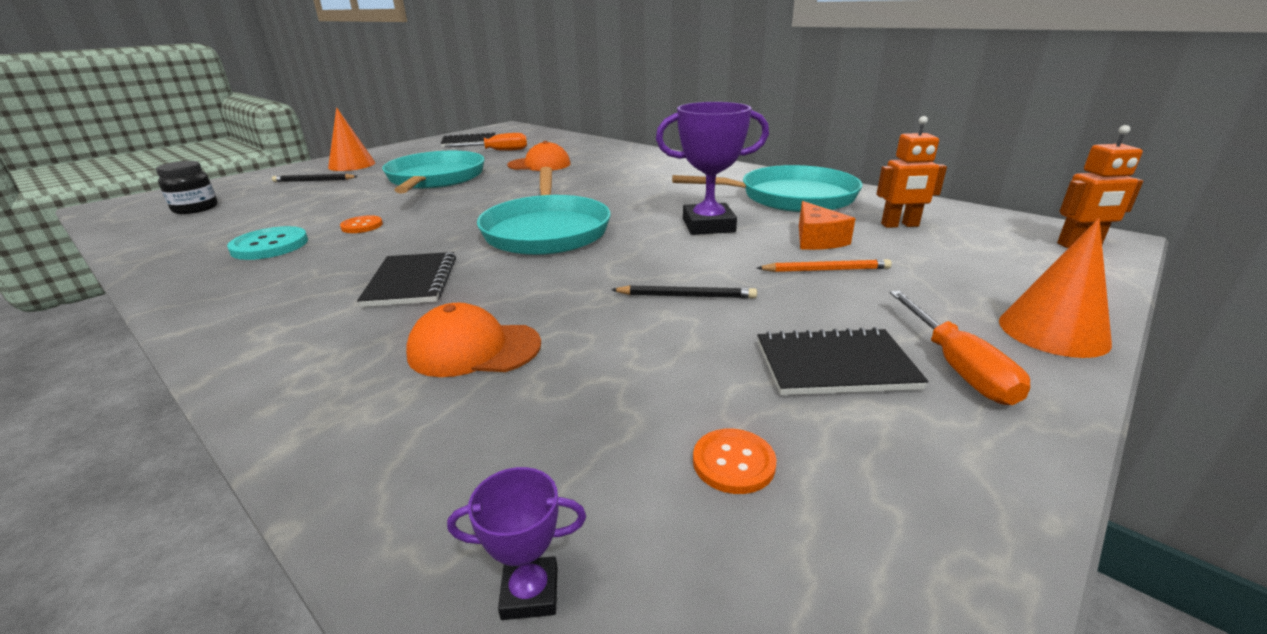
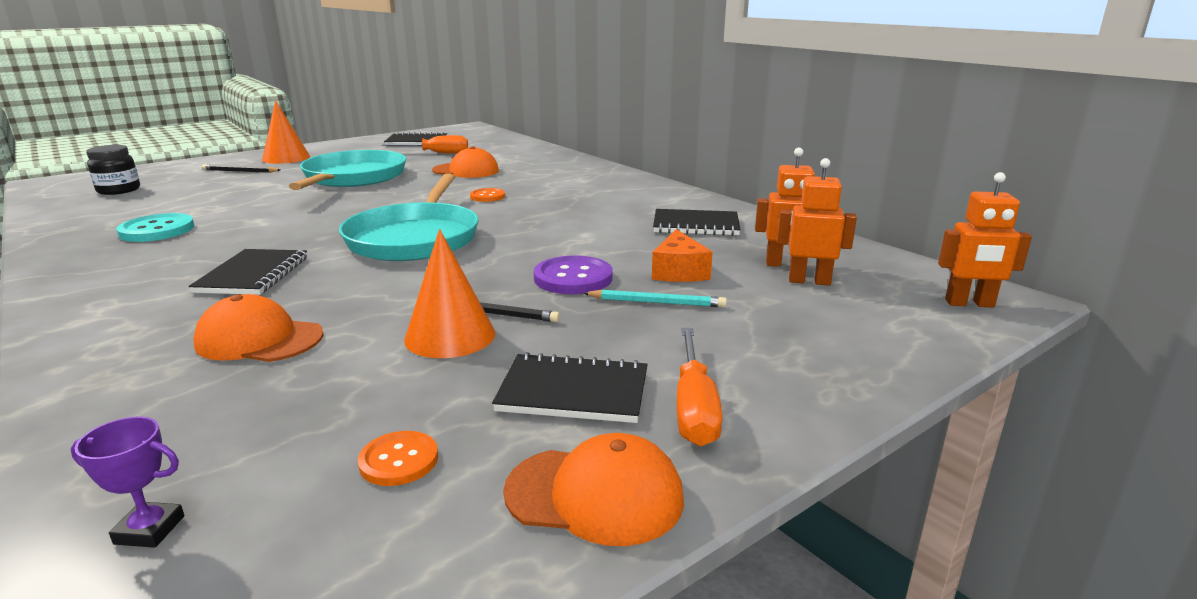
camera: 10 degrees right, 5 degrees down
(362, 226) = (250, 219): orange button -> orange button (487, 196)
(708, 225) = (579, 247): purple trophy -> none
(729, 254) = (573, 278): none -> purple button
(791, 197) = (695, 225): turquoise pan -> black notebook
(825, 270) = (656, 302): orange pencil -> turquoise pencil
(934, 238) = (809, 281): none -> orange robot
(957, 470) = (594, 495): none -> orange cap
(1053, 331) = (834, 387): orange cone -> orange cone (450, 336)

